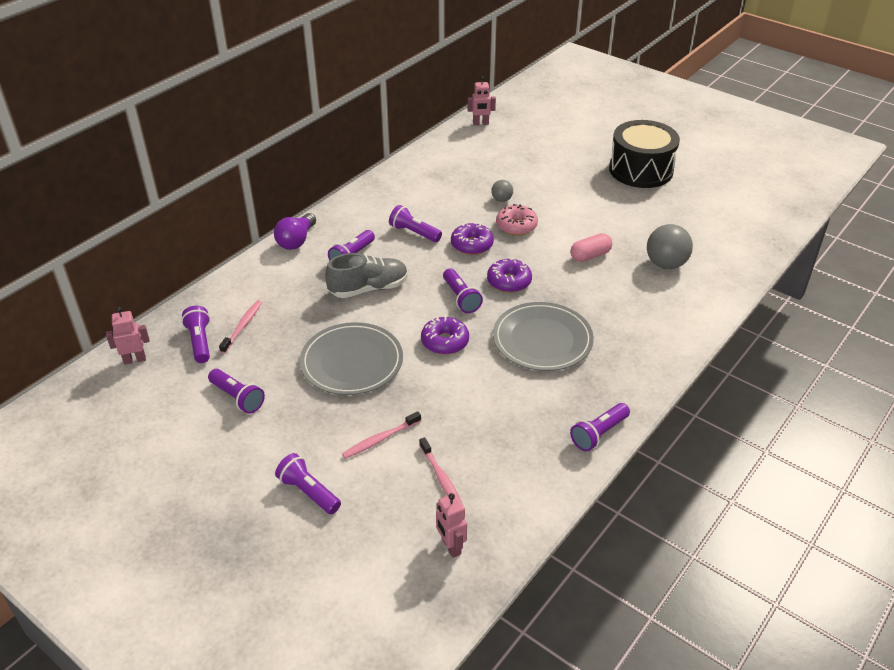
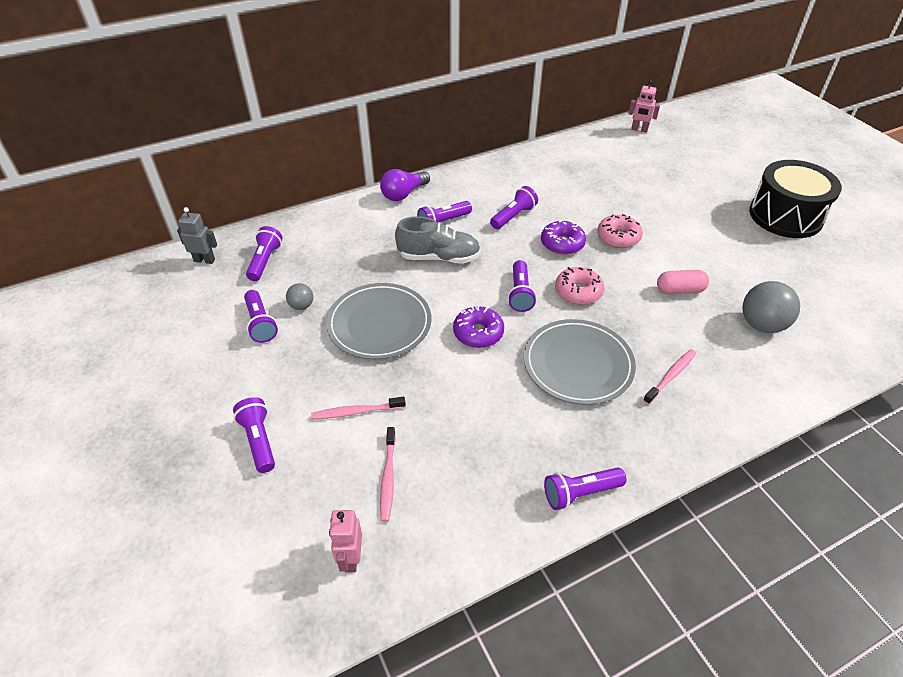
camera: 25 degrees right, 5 degrees up
(135, 360) = (204, 260): pink robot -> grey robot
(243, 326) = (308, 258): pink toothbrush -> pink toothbrush (671, 376)
(414, 233) = (513, 216): purple flashlight -> purple flashlight turned 75 degrees clockwise
(501, 199) = (618, 207): grey ball -> grey ball (301, 306)
(509, 281) = (578, 292): purple donut -> pink donut

